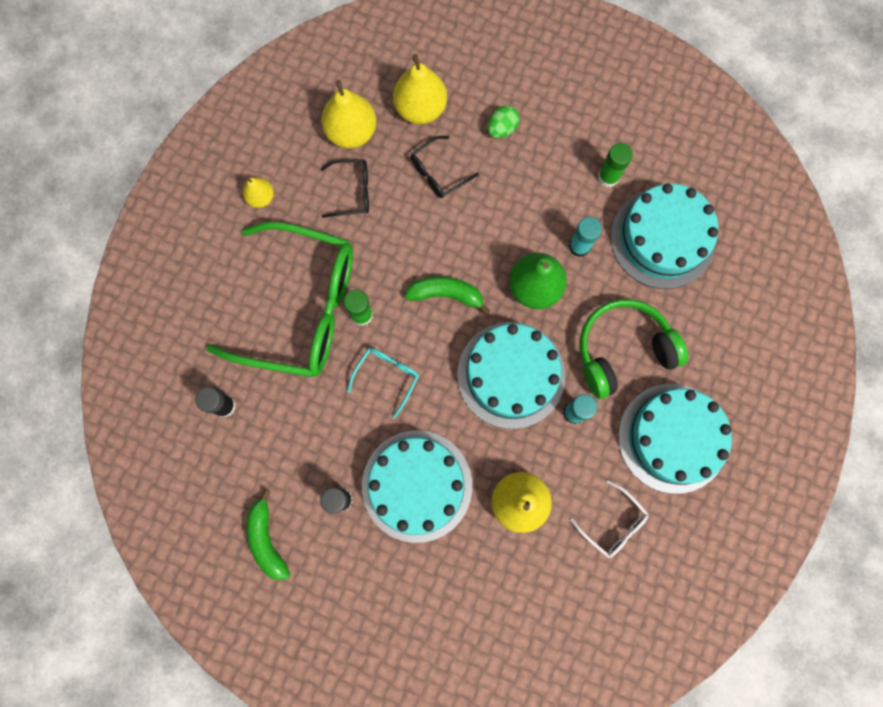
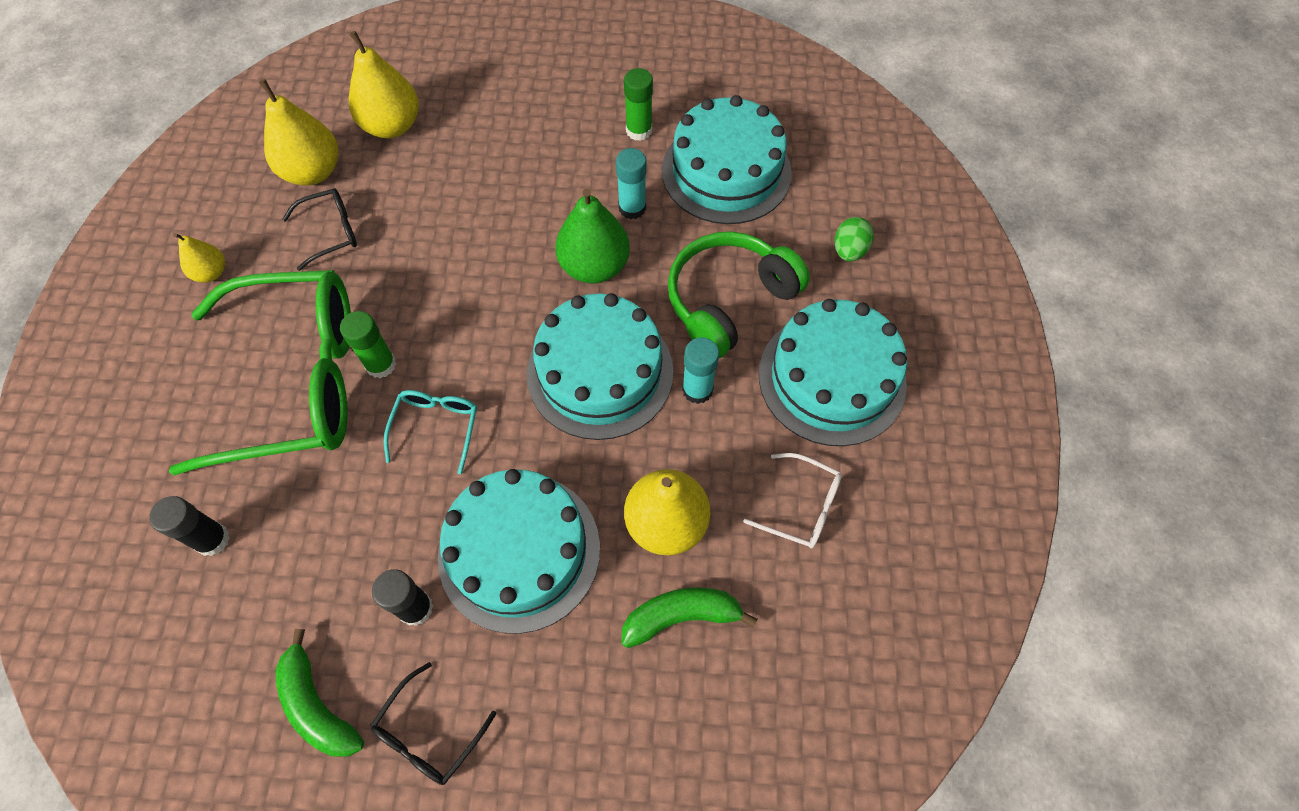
camera: 20 degrees left, 15 degrees down
(438, 172) = (434, 183): black glasses -> black glasses (429, 733)
(446, 294) = (485, 307): green banana -> green banana (681, 616)
(502, 129) = (496, 119): green egg -> green egg (849, 250)

